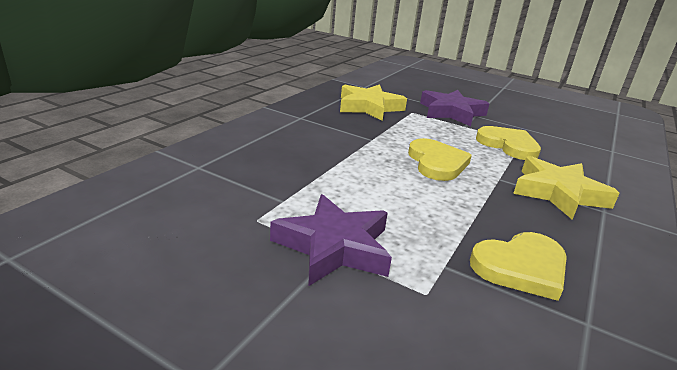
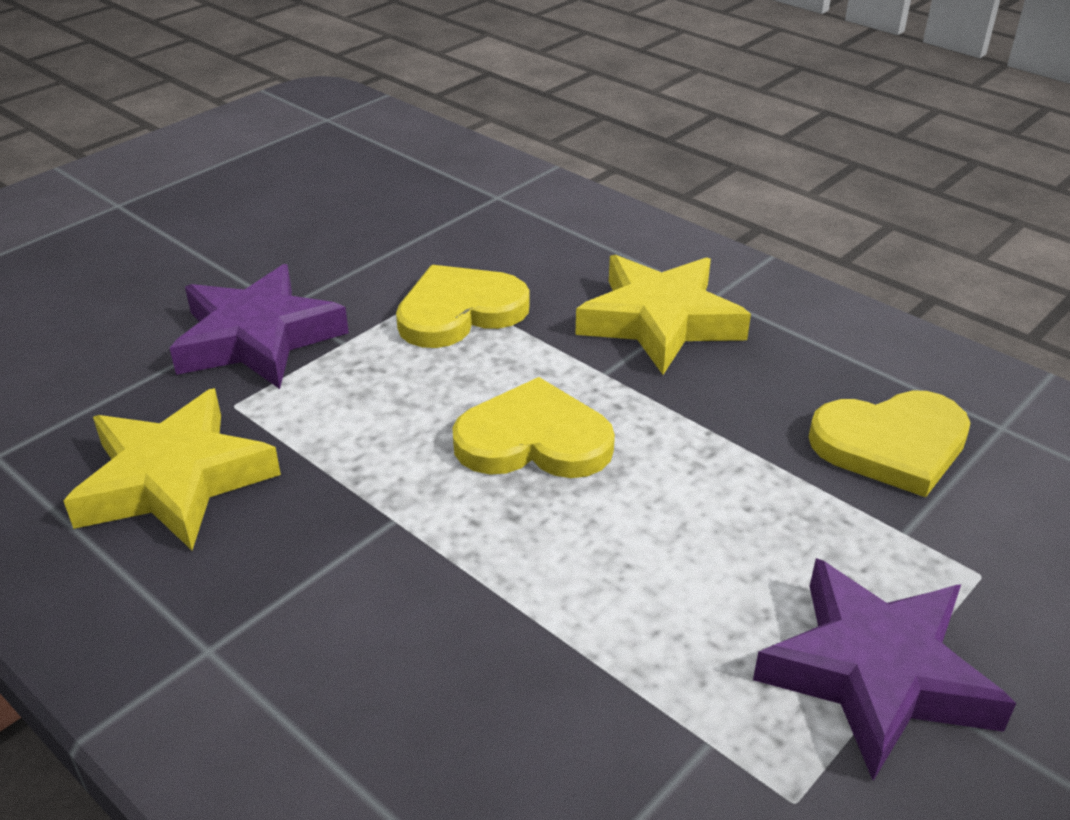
camera: 75 degrees left, 10 degrees up
(521, 267) = (891, 445): yellow heart -> yellow heart turned 90 degrees clockwise

